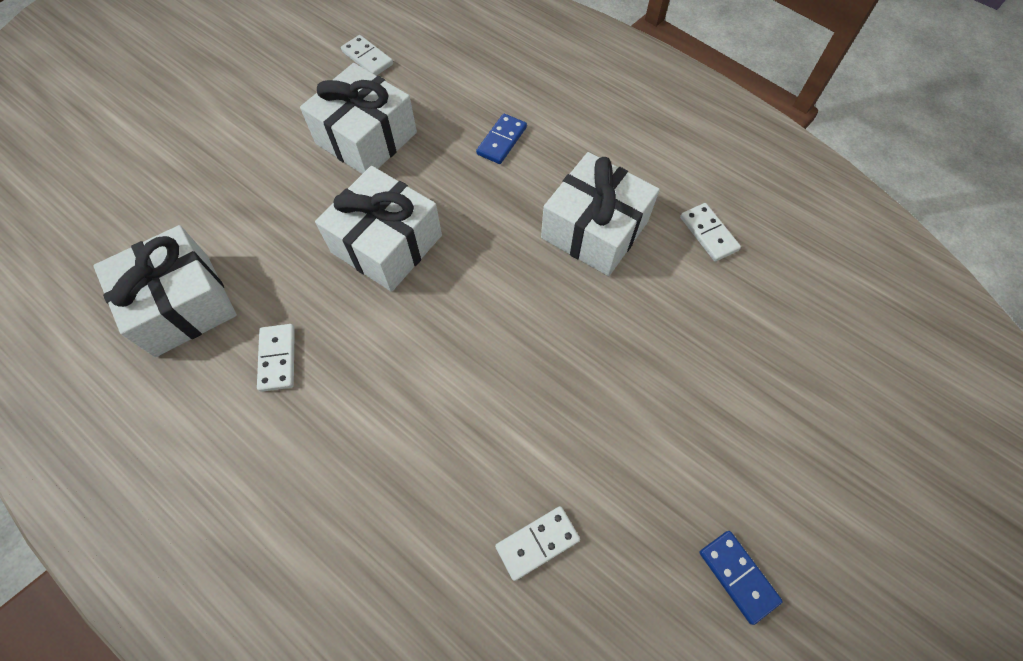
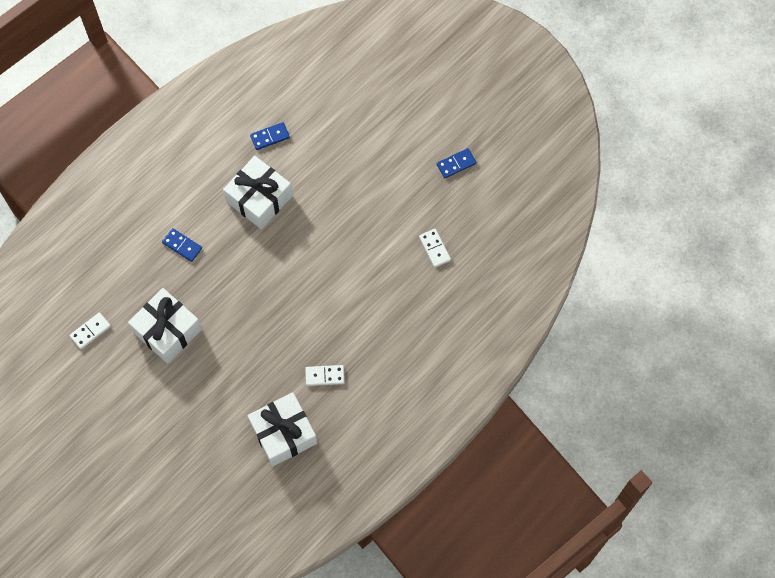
camera: 85 degrees left, 5 degrees up
(386, 244) = (254, 317): white gift -> none
(708, 234) = (270, 137): white domino -> blue domino

